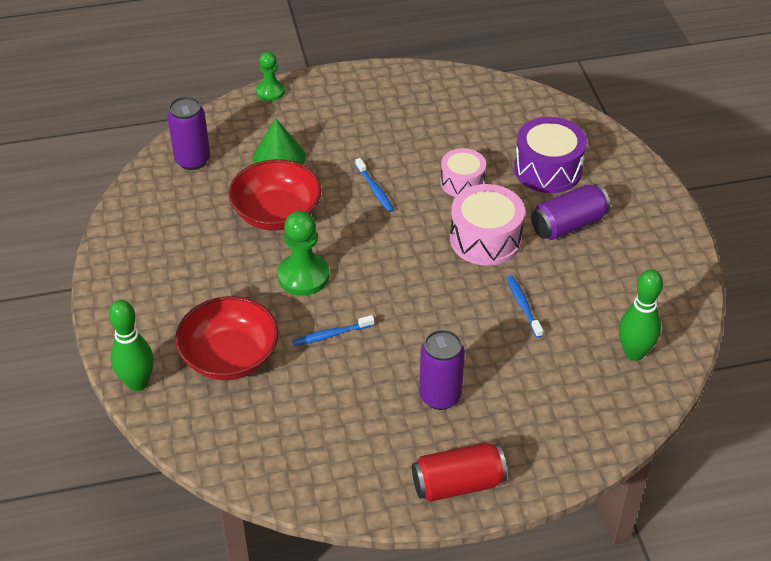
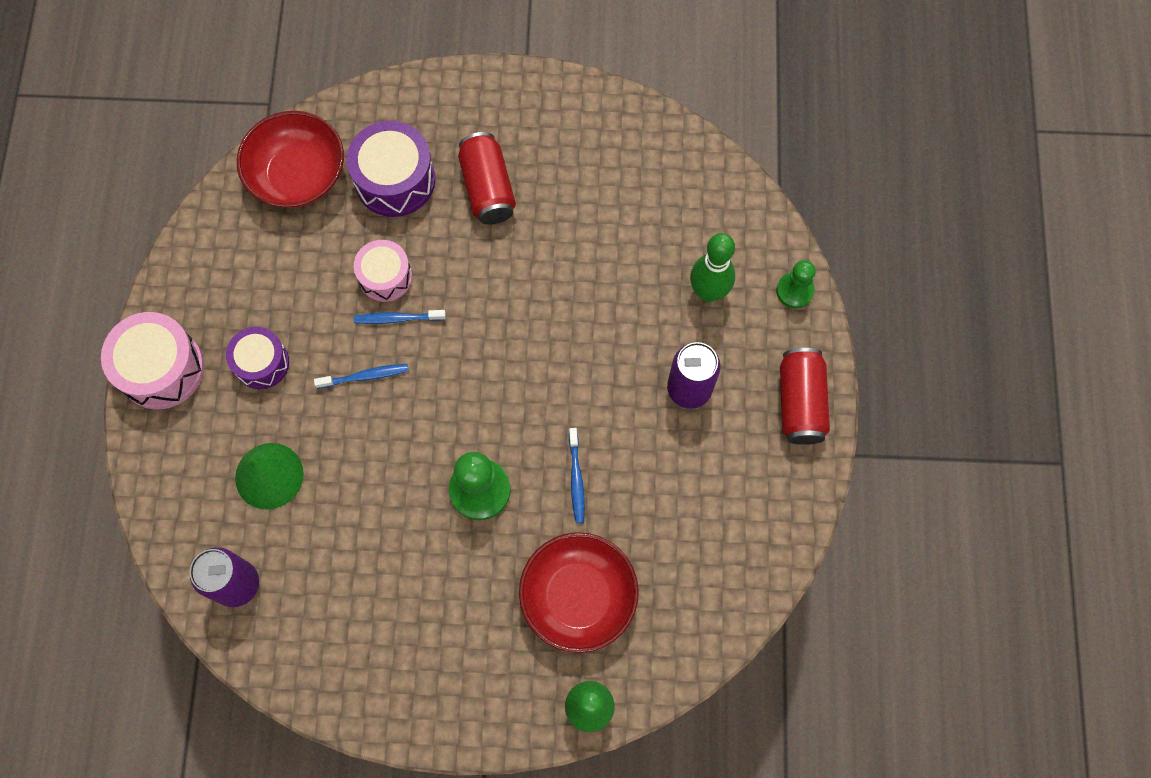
camera: 75 degrees left, 25 degrees up
(270, 91) = (139, 460): green pawn -> green pawn (794, 291)
(277, 213) = (368, 499): red bowl -> red bowl (298, 175)
(365, 133) = (262, 363): none -> purple drum
(485, 239) = (482, 279): pink drum -> pink drum (161, 369)
(523, 306) = (590, 271): blue toothbrush -> blue toothbrush (397, 319)
(568, 225) = (487, 188): purple can -> red can
(634, 353) = (681, 187): green bowling pin -> green bowling pin (708, 292)

